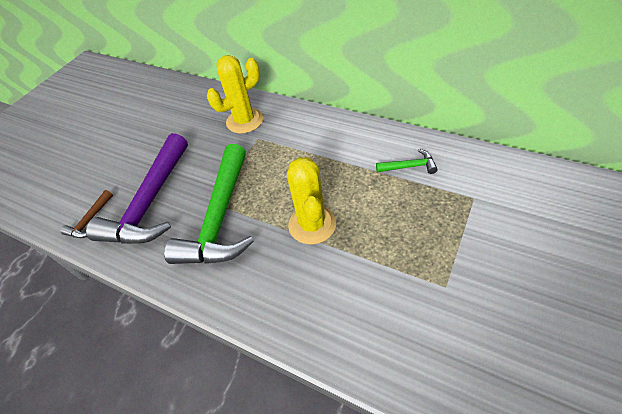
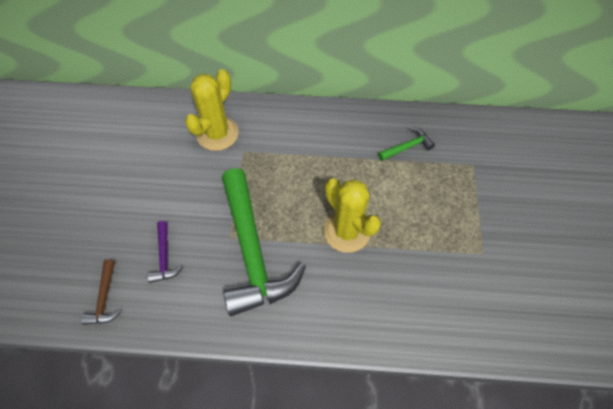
camera: 30 degrees left, 10 degrees up
(150, 203) = (164, 257): purple hammer -> purple hammer, size x0.42

